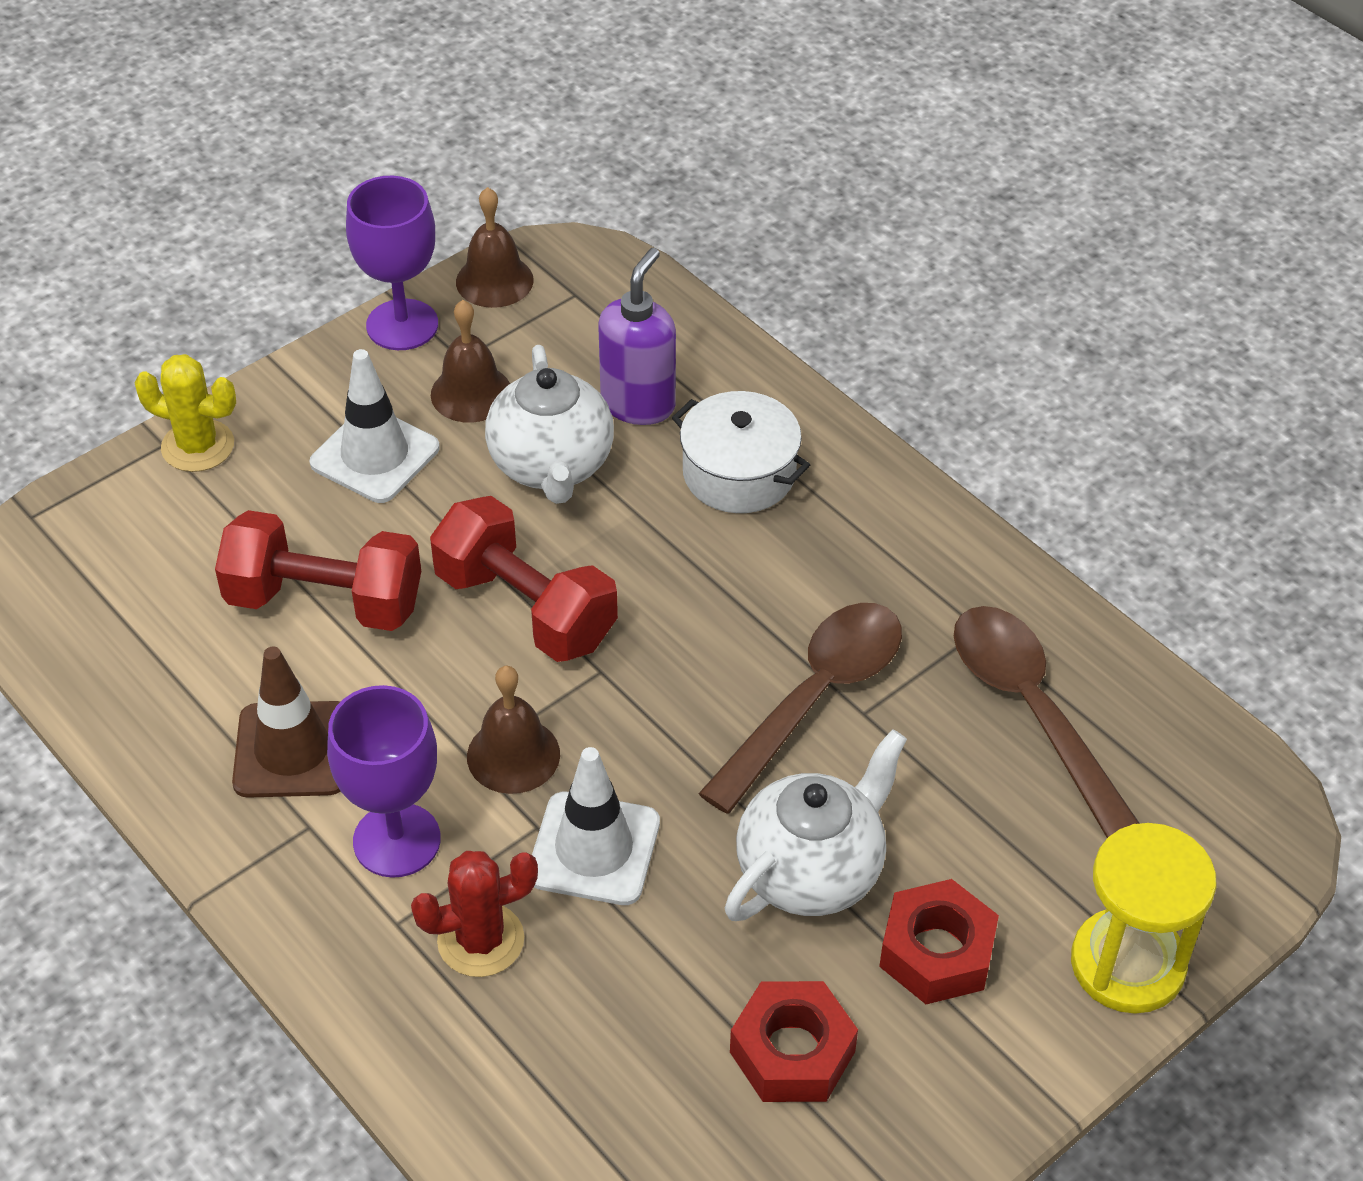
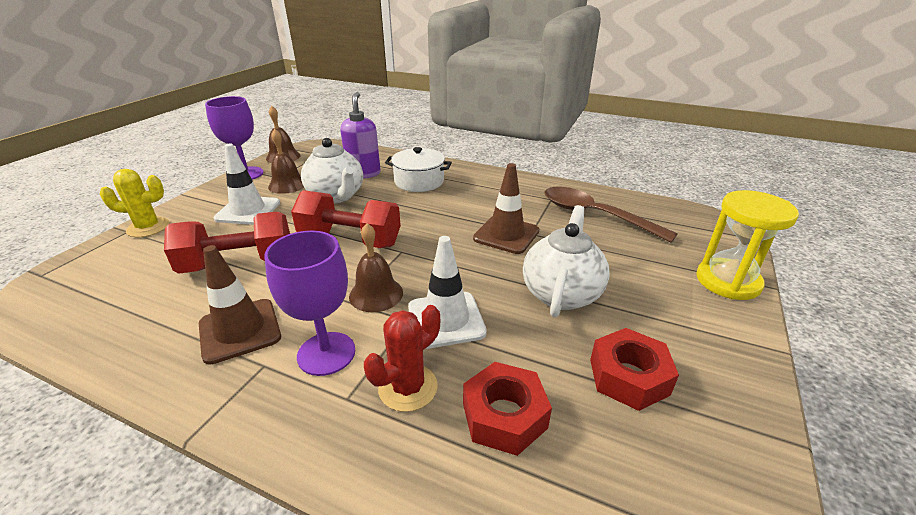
camera: 25 degrees left, 15 degrees down
(814, 699) = (506, 235): brown spoon -> brown traffic cone
(936, 952) = (648, 305): red nut -> red nut (504, 416)

